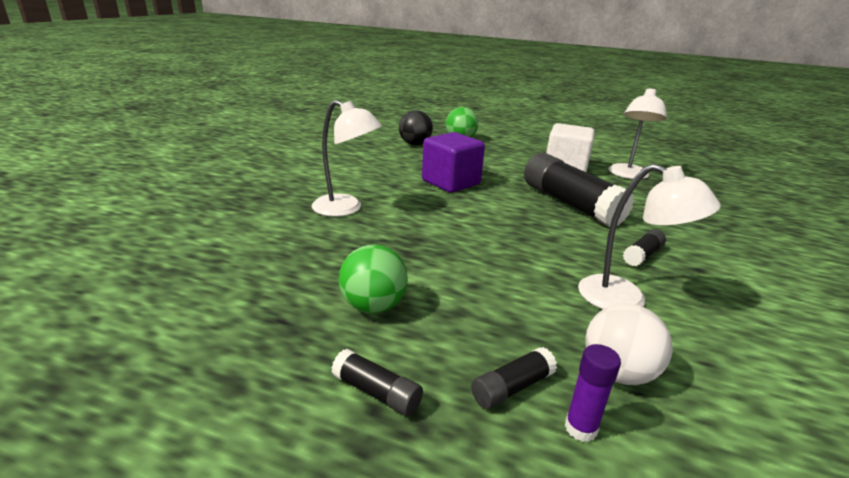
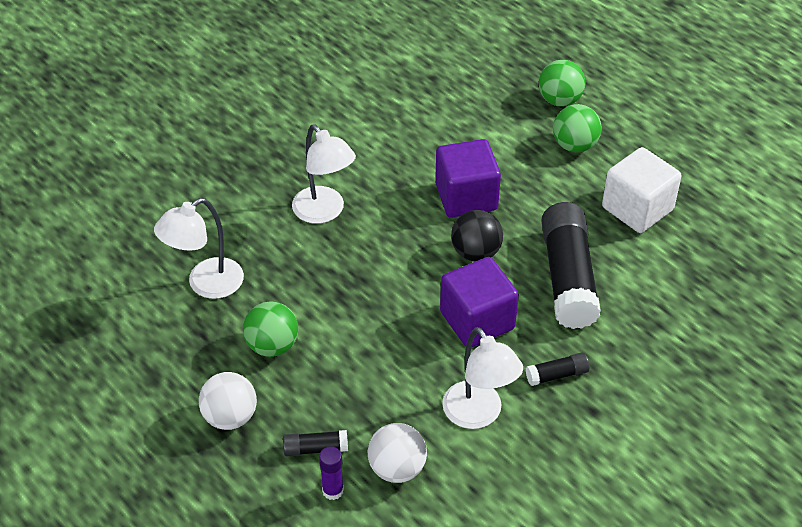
camera: 30 degrees right, 20 degrees up
(376, 392) = (230, 417): black glue stick -> white ball
(415, 144) = (488, 98): black ball -> black ball (476, 253)
(492, 153) = (574, 145): none -> green ball
(541, 240) = (477, 320): none -> purple cube
(628, 175) = (709, 246): white lamp -> white lamp (206, 284)

